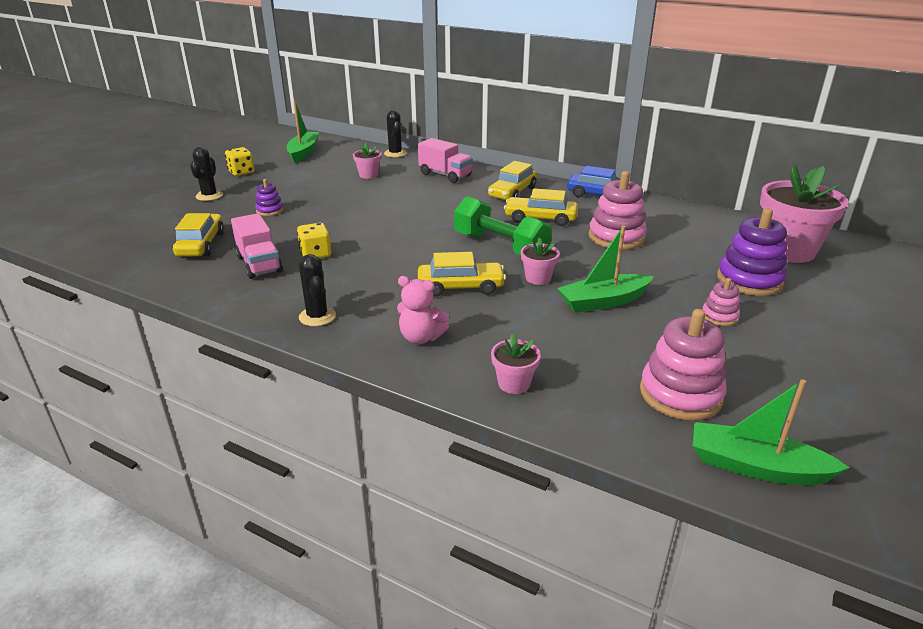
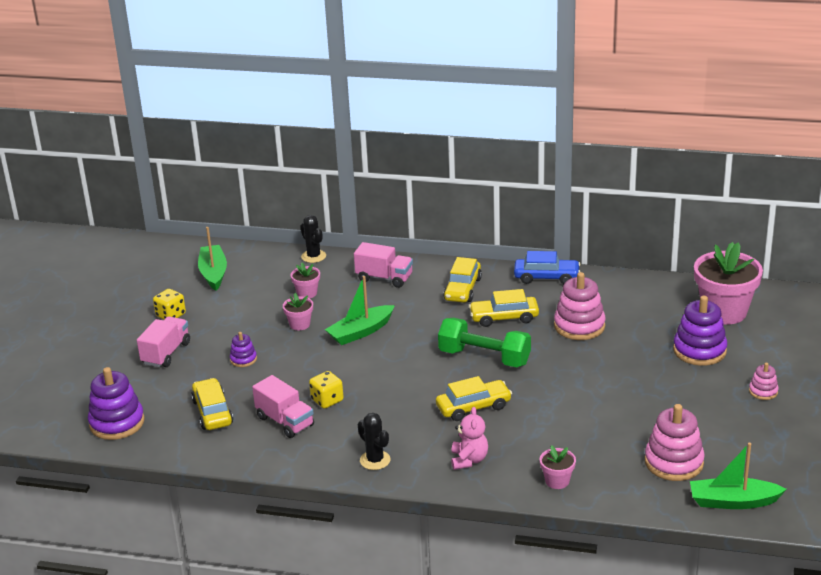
camera: 15 degrees left, 0 degrees up
(110, 237) = (117, 423): none -> purple stacking toy
(209, 196) = (166, 353): black cactus -> pink truck
(421, 337) = (469, 460): pink teddy bear -> pink teddy bear turned 90 degrees counterclockwise
(538, 278) = (532, 384): pink flower pot -> pink flower pot (300, 324)
(603, 301) = (593, 396): green boat -> green boat (360, 332)
(719, 316) = (684, 391): pink stacking toy -> pink stacking toy (763, 391)

